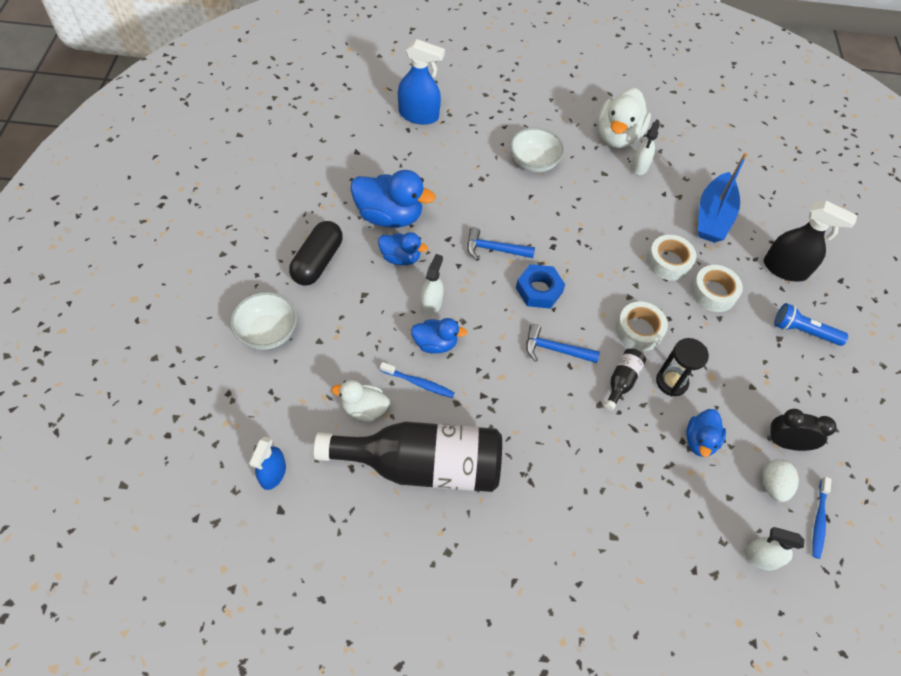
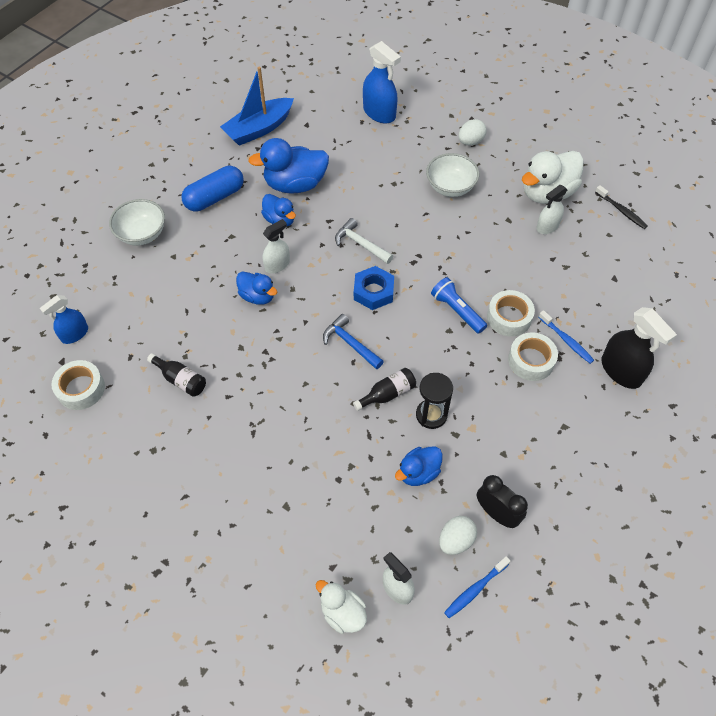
camera: 35 degrees right, 0 degrees up
(317, 262) = (214, 197): black capsule -> blue capsule
(364, 409) = (169, 319): white duck -> white duck (342, 613)
(389, 216) = (295, 184): blue duck -> blue duck turned 120 degrees clockwise
(418, 383) = (223, 319): blue toothbrush -> blue toothbrush (566, 340)
(422, 465) = (181, 380): black bottle -> black bottle, size x0.41
(494, 249) = (360, 244): blue hammer -> white hammer
(520, 113) = (470, 142): none -> white egg
(639, 330) = (435, 361): white tape -> white tape (81, 389)
(686, 129) = (621, 210): none -> black toothbrush
(713, 217) = (585, 297): blue boat -> blue boat (259, 129)
(803, 331) = (594, 431): blue flashlight -> blue flashlight (457, 311)

